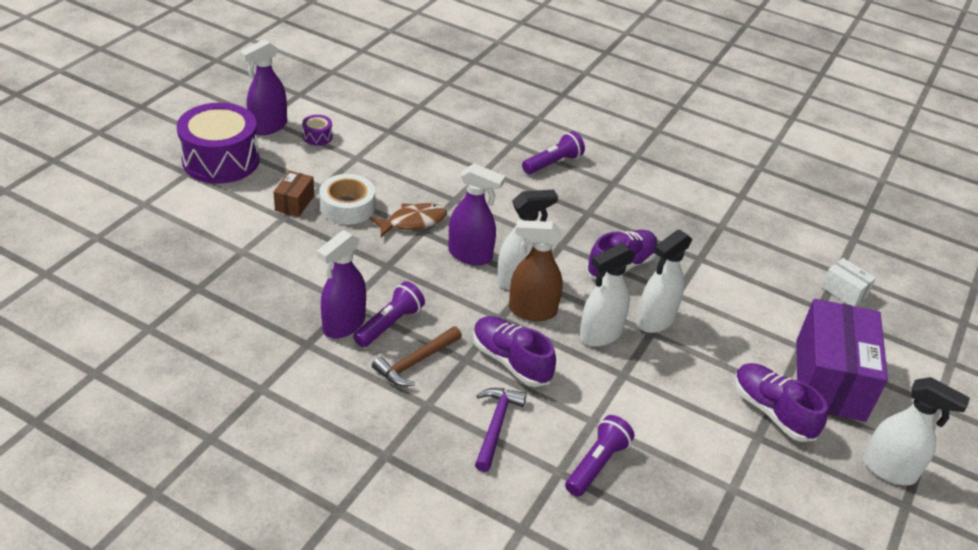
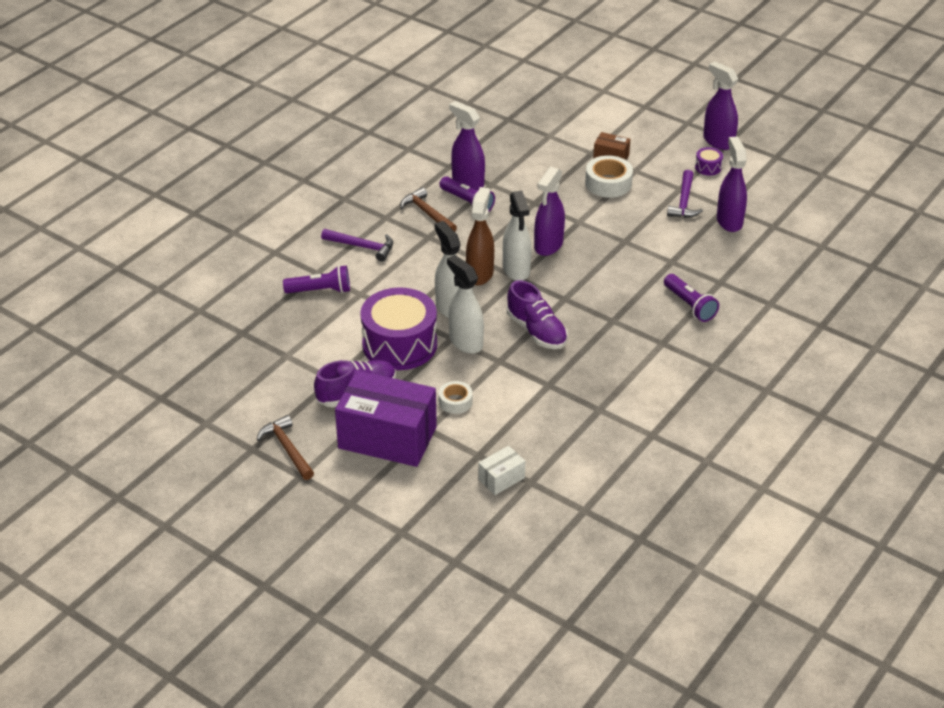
camera: 100 degrees right, 0 degrees up
(221, 160) = (664, 120): purple drum -> purple drum (399, 344)
(381, 156) = (684, 201): none -> purple hammer
(413, 130) = (729, 221): none -> purple spray bottle
(413, 222) = (591, 217): brown fish -> none
(511, 361) = (424, 258): purple shoe -> none
(596, 464) = (320, 290): purple flashlight -> purple flashlight turned 45 degrees counterclockwise
(752, 326) = (455, 402): none -> white tape
(889, 470) = (287, 449): white spray bottle -> brown hammer

